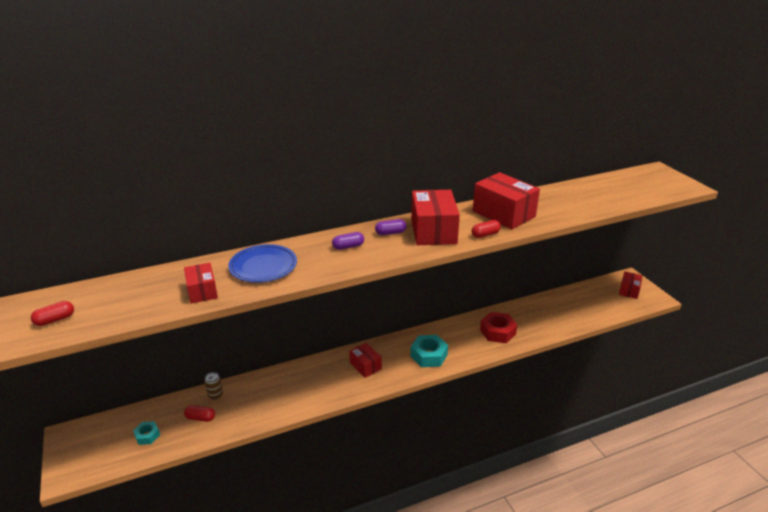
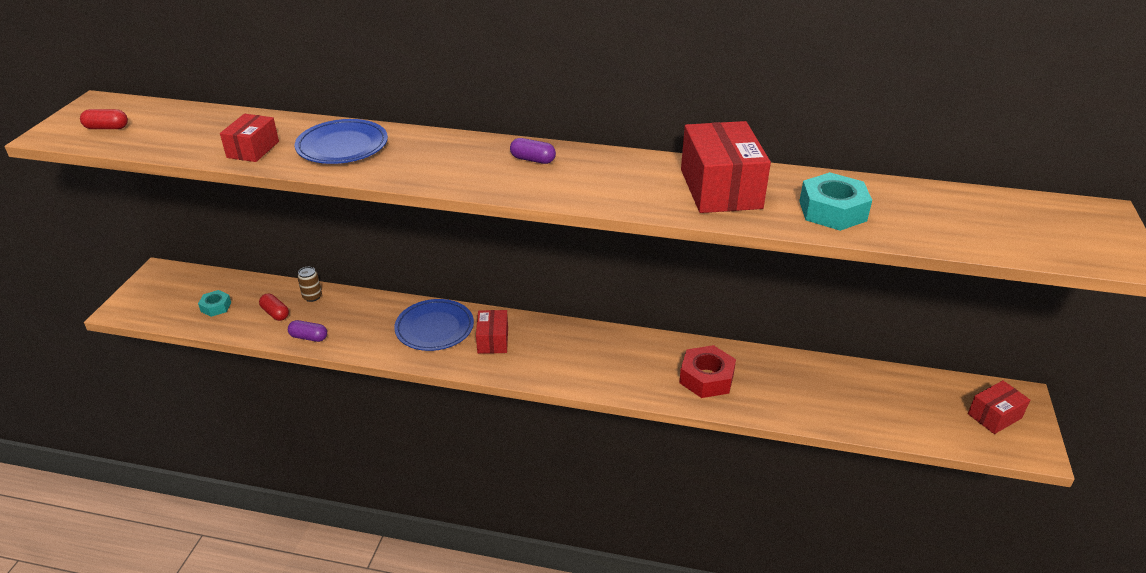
camera: 35 degrees right, 5 degrees up
(322, 375) = (434, 328): none -> blue plate
(348, 247) = (460, 158): purple capsule -> purple capsule (309, 337)
(429, 355) = (581, 364): turquoise nut -> turquoise nut (832, 211)
(433, 231) = (589, 176): red box -> none
(485, 235) = (651, 206): red capsule -> none

